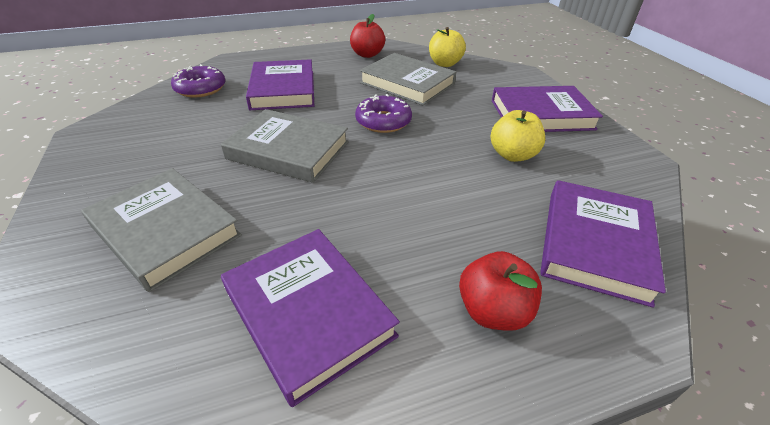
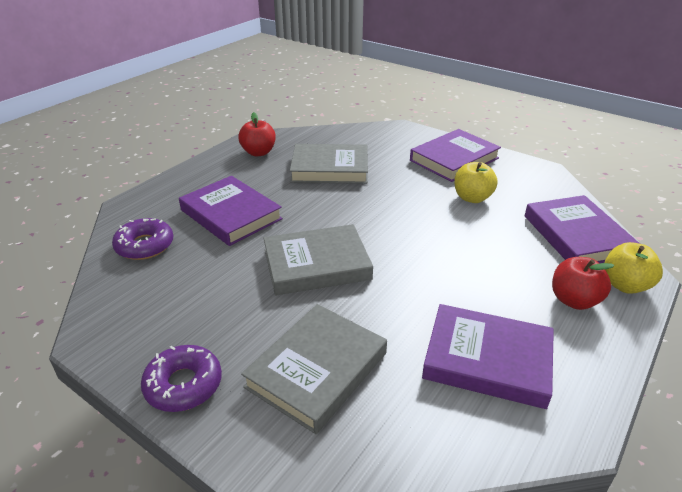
camera: 35 degrees left, 5 degrees down
(166, 230) = (317, 370): grey book -> grey book turned 60 degrees counterclockwise
(383, 121) = (355, 209): purple donut -> purple donut (183, 385)
(444, 64) = (336, 139): yellow apple -> yellow apple (624, 285)

